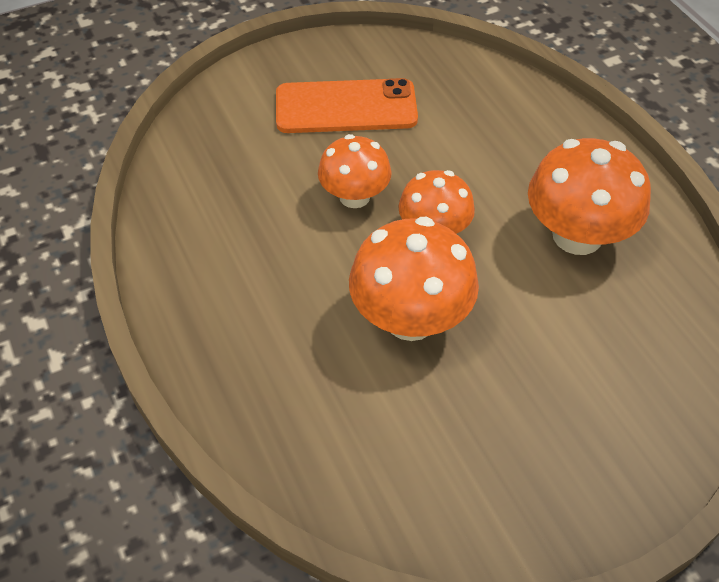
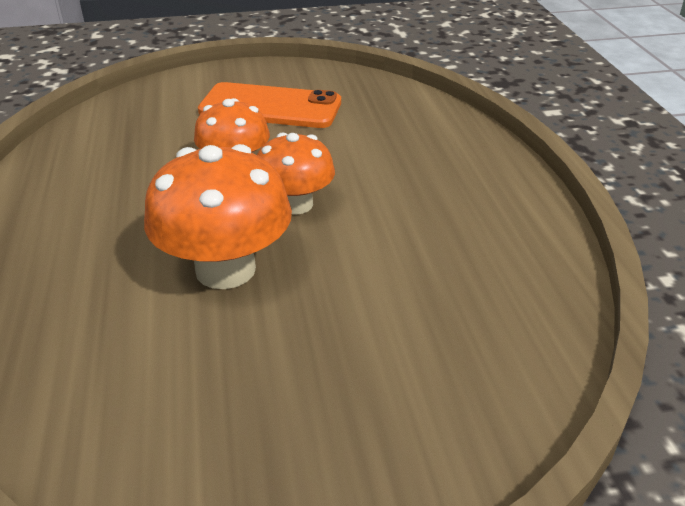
camera: 15 degrees right, 15 degrees down
(577, 235) = (446, 231): orange mushroom -> none

